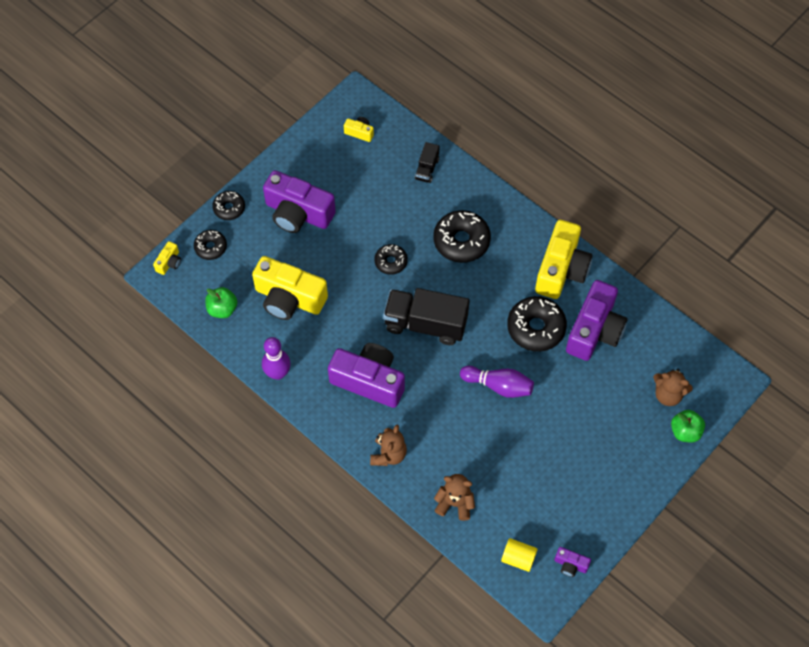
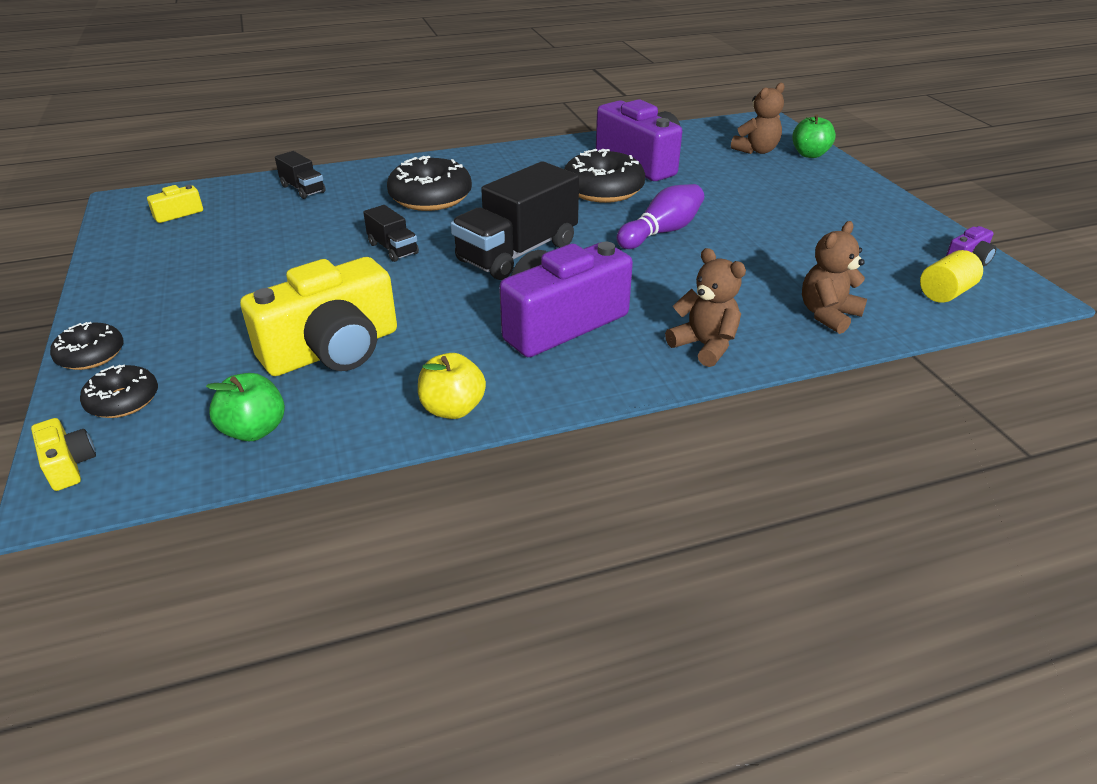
camera: 60 degrees left, 25 degrees down
(278, 373) = (453, 409): purple bowling pin -> yellow apple
(298, 213) = (208, 295): purple camera -> none
(391, 262) = (393, 249): black donut -> black truck
(561, 270) = (543, 158): yellow camera -> none

